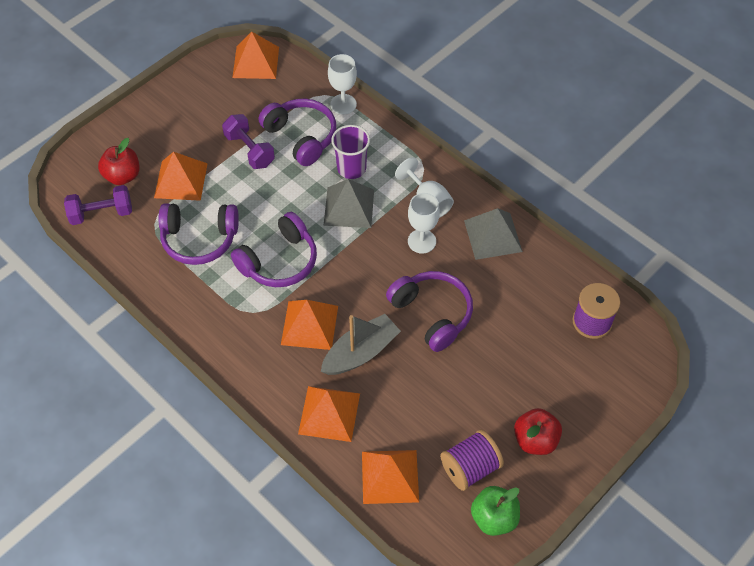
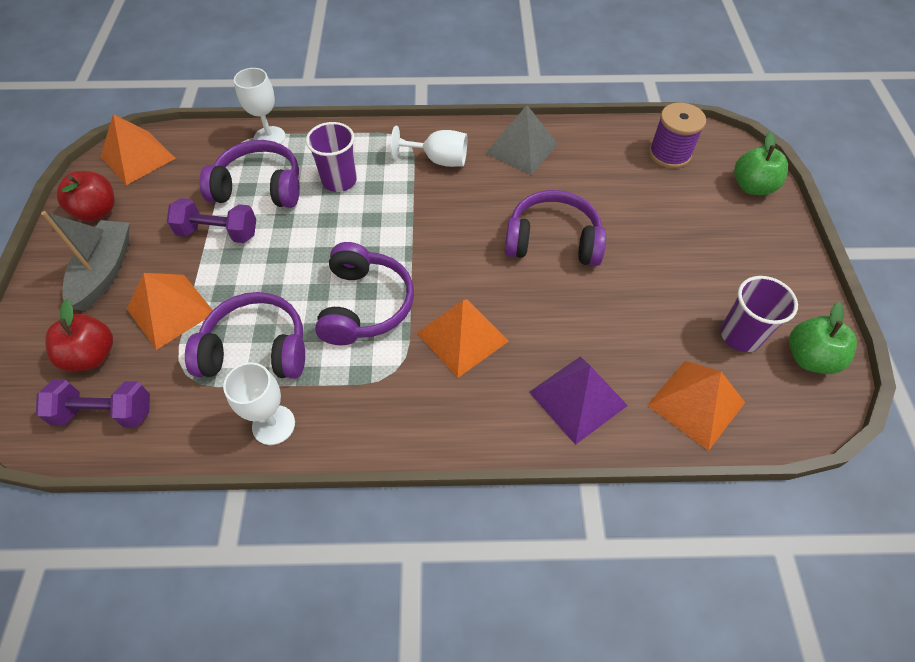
camera: 45 degrees left, 0 degrees up
(101, 213) = (105, 412): purple dumbbell -> purple dumbbell turned 60 degrees clockwise
(199, 239) = (256, 349): purple headphones -> purple headphones turned 135 degrees counterclockwise
(329, 413) = (578, 398): orange pyramid -> purple pyramid
(349, 207) = (375, 212): grey pyramid -> none
(360, 352) = (536, 321): grey boat -> grey boat (104, 271)
(421, 241) = (472, 193): white goblet -> white goblet (273, 425)
(470, 468) = (740, 335): purple spool -> purple cup
(535, 440) = (751, 270): red apple -> red apple (97, 211)
(619, 392) = (752, 186): none -> green apple

